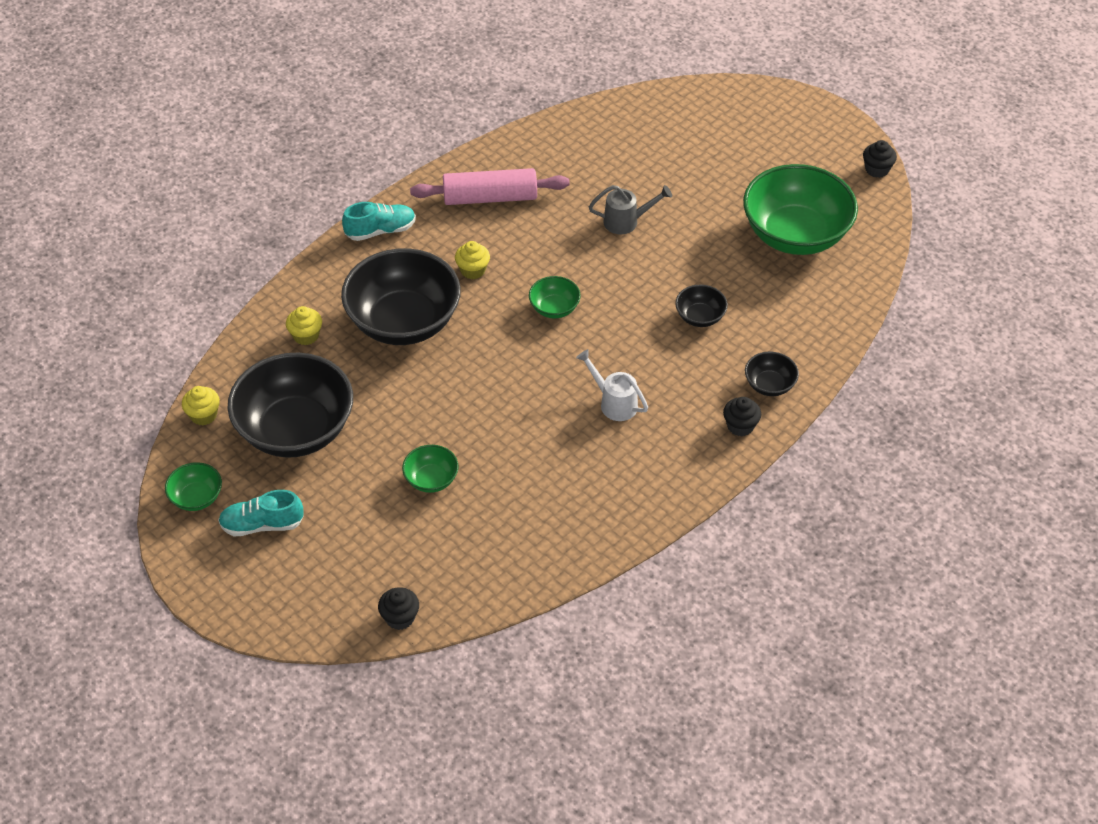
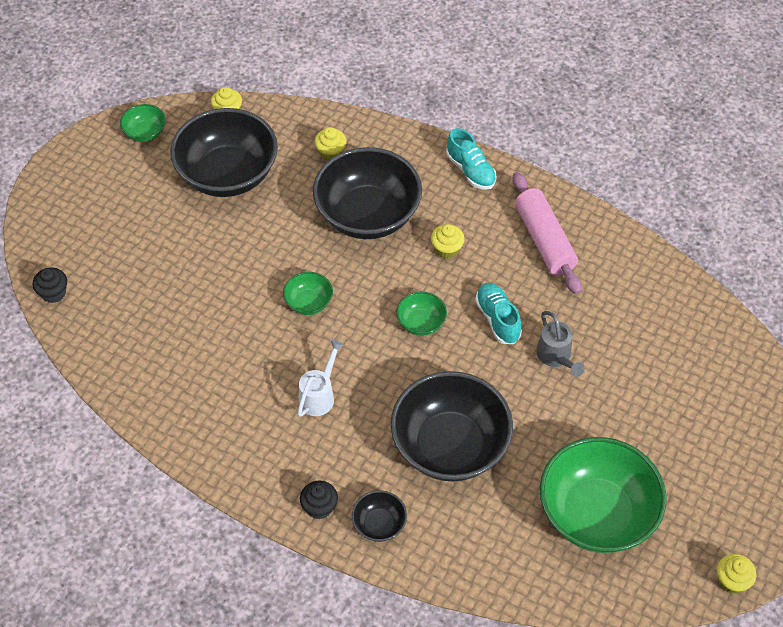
camera: 75 degrees right, 5 degrees up
(262, 525) = (127, 180): turquoise shoe -> turquoise shoe (497, 319)
(431, 479) = (198, 278): green bowl -> green bowl (309, 302)
(700, 317) = (450, 446): black bowl -> black bowl, size x2.25
(877, 169) = (732, 581): black cupcake -> yellow cupcake

